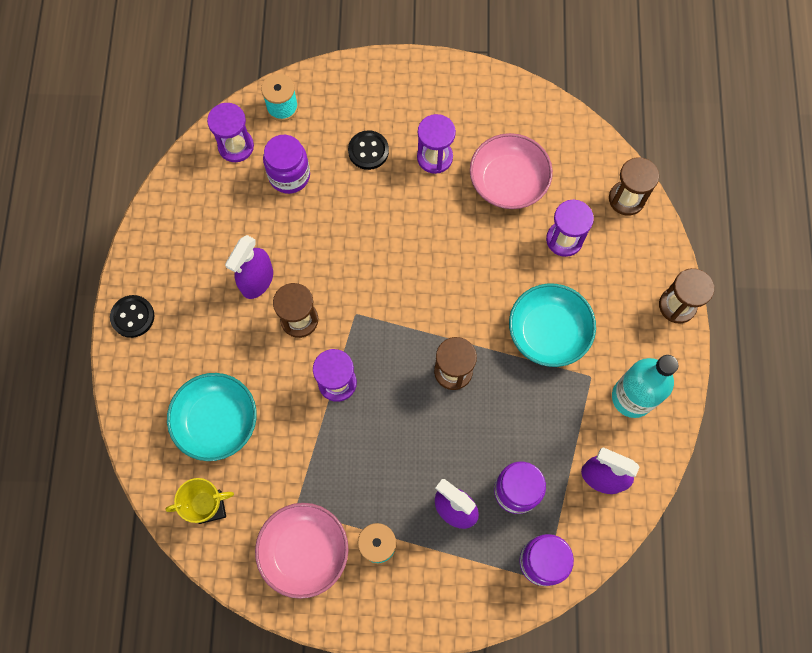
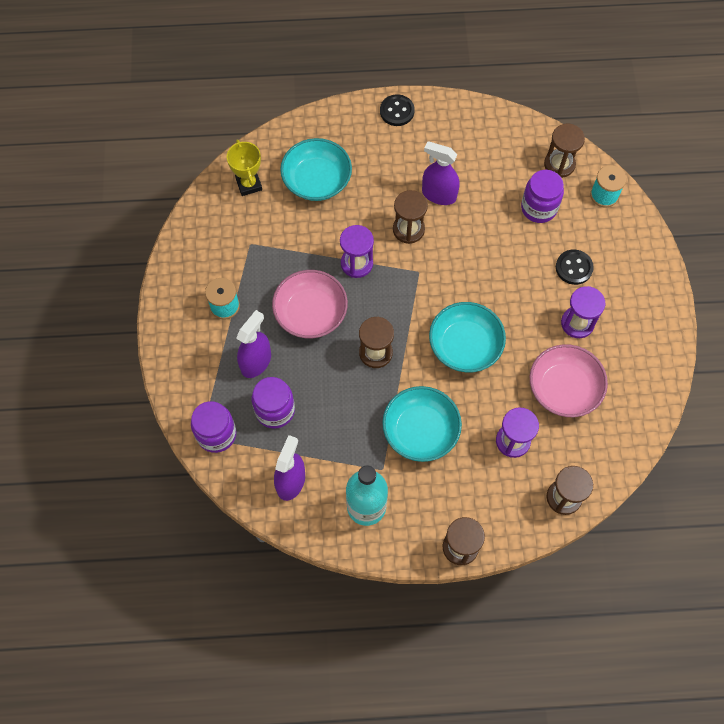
camera: 85 degrees right, 5 degrees down
(236, 146) = (559, 164): purple hourglass -> brown hourglass
(304, 551) = (217, 253): pink bowl -> pink bowl (311, 313)
(451, 274) = (465, 345): none -> turquoise bowl

